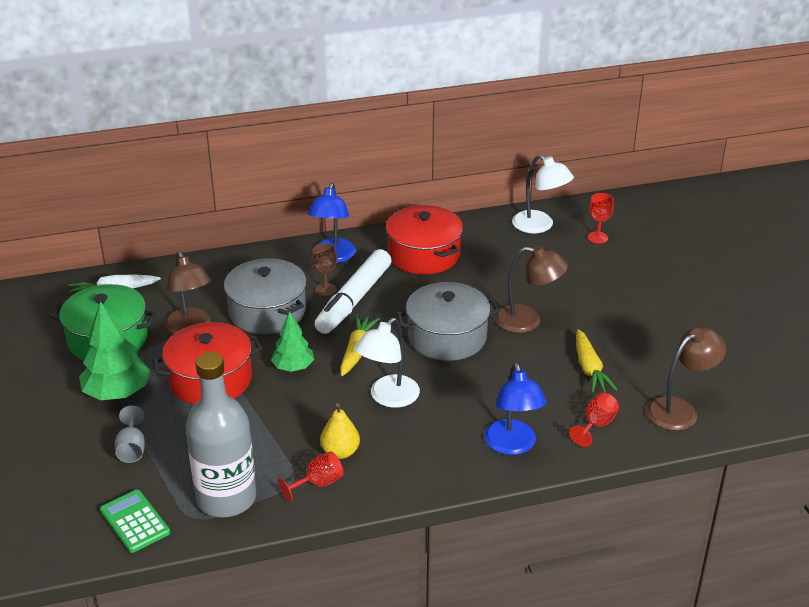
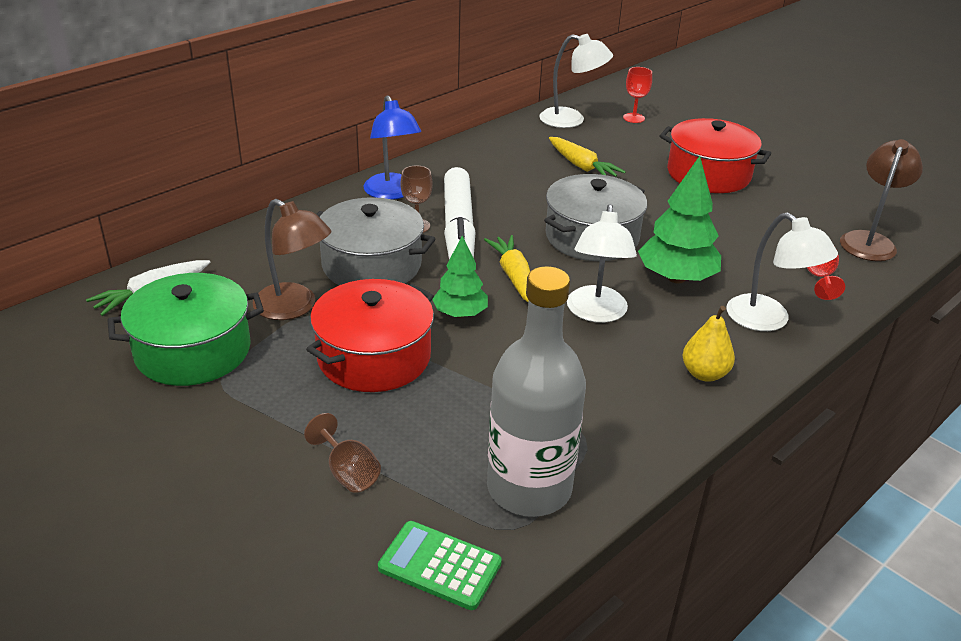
camera: 30 degrees left, 0 degrees up
(117, 393) = (264, 410): green tree -> green tree (676, 278)
(132, 449) = (348, 472): grey goblet -> brown goblet
(318, 484) = (618, 430): red goblet -> none
(340, 452) = (606, 387): yellow pear -> yellow pear (704, 374)
(424, 254) = (487, 169): red pot -> red pot (708, 174)
(512, 445) = (768, 320): blue lamp -> white lamp
(528, 321) = (652, 202): brown lamp -> none
(589, 369) = (754, 228): yellow carrot -> yellow carrot (582, 166)

